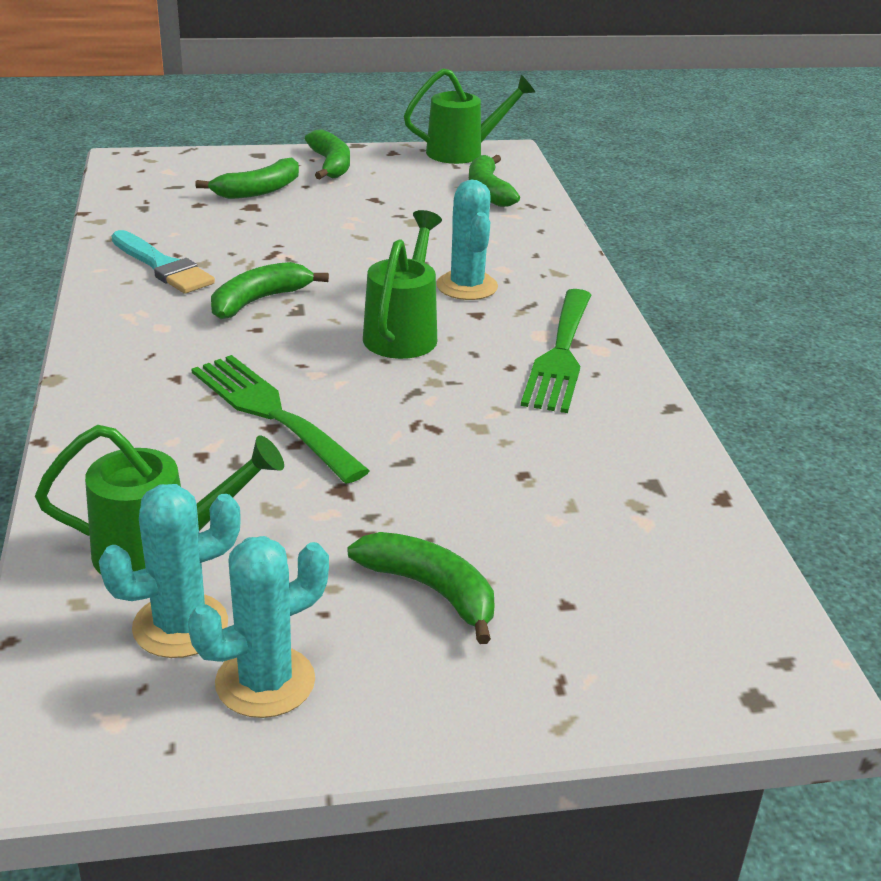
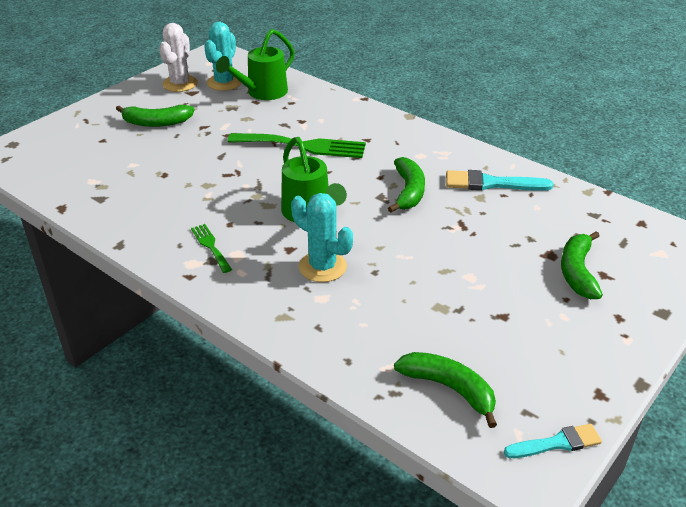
camera: 140 degrees right, 5 degrees up
(265, 682) = (180, 84): turquoise cactus -> white cactus
(330, 165) = (600, 337): green banana -> none
(462, 152) = (556, 443): green watering can -> turquoise brush
(560, 355) = (210, 246): green fork -> green fork, size x0.50

